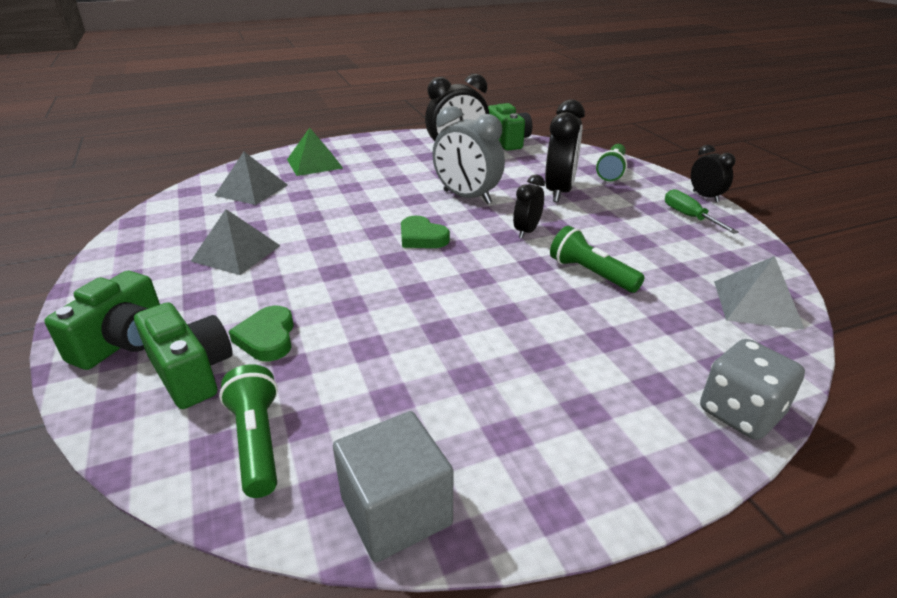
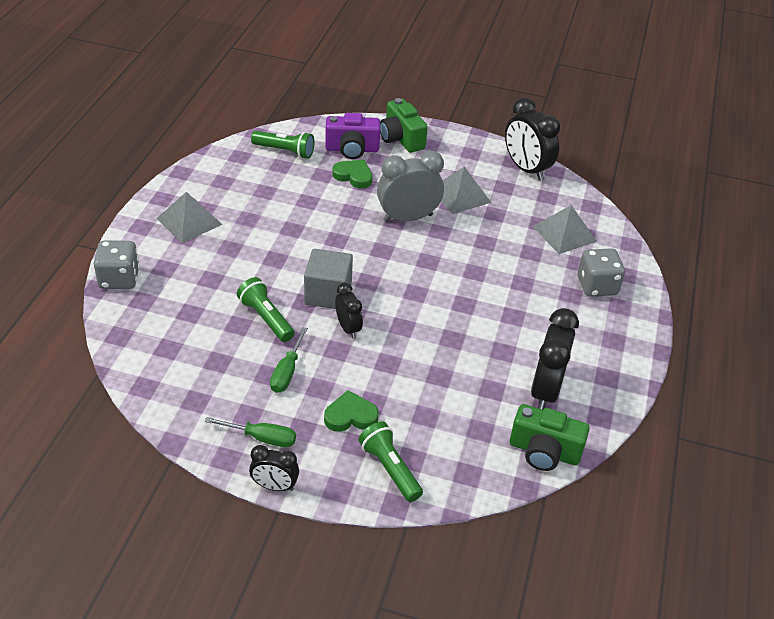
camera: 125 degrees right, 10 degrees up
(191, 372) = (352, 149): green camera -> purple camera
(314, 163) = (597, 286): green pyramid -> grey dice
(396, 511) = (210, 166): grey cube -> grey cube (328, 294)
(422, 237) = (396, 275): green heart -> green heart (350, 416)
(467, 197) = (436, 334): grey clock -> grey clock (408, 218)
(559, 192) = (388, 395): black clock -> black clock (526, 169)
(590, 274) = (266, 318): green flashlight -> green flashlight turned 120 degrees counterclockwise
(621, 235) = (287, 372): none -> green screwdriver
(757, 304) = (151, 362): grey pyramid -> grey pyramid (189, 221)

